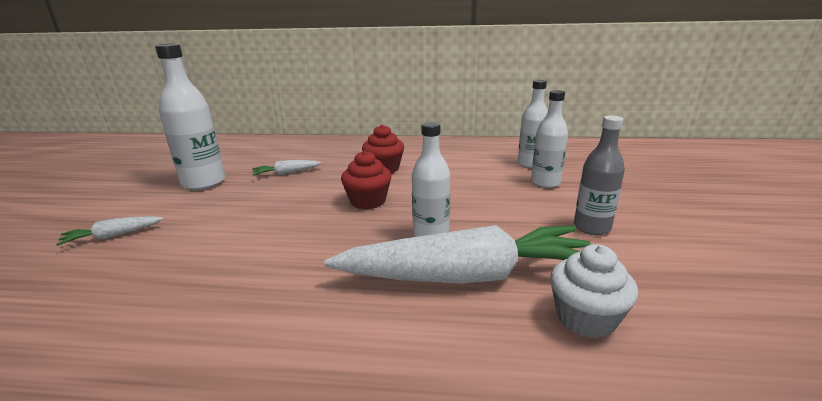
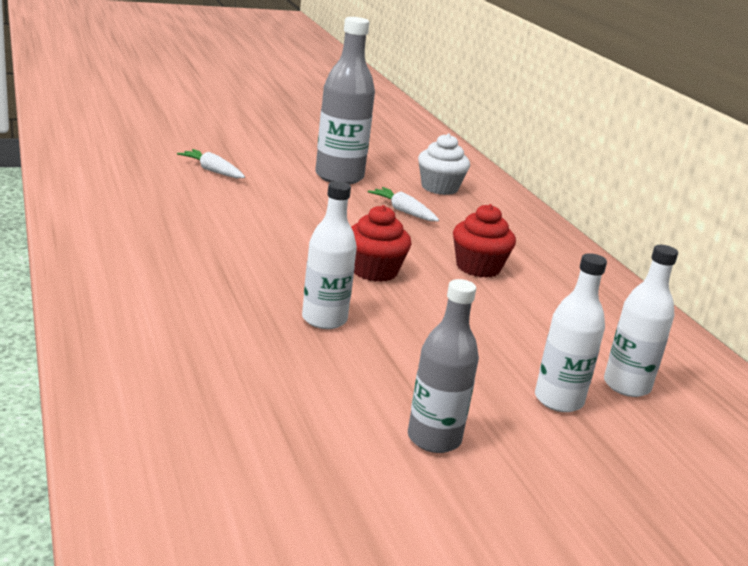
camera: 60 degrees right, 0 degrees up
(204, 183) = (339, 177): white bottle -> grey bottle
(467, 276) = (252, 349): white carrot -> none
(585, 318) = (214, 423): white cupcake -> white cupcake (439, 188)

